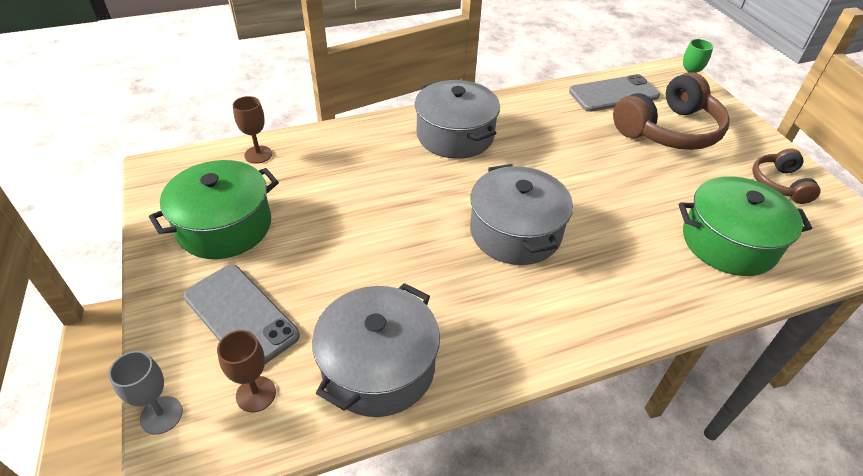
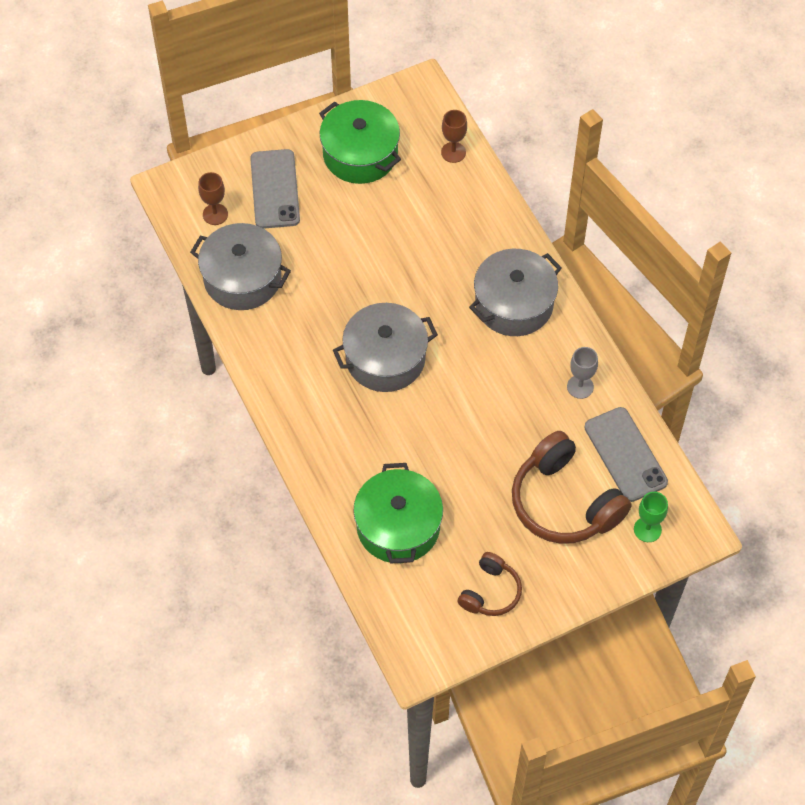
camera: 85 degrees right, 15 degrees up
(161, 415) = (196, 170): grey goblet -> grey goblet (580, 387)
(241, 315) = (275, 189): grey phone -> grey phone turned 45 degrees counterclockwise
(779, 184) = (490, 592): brown headphones -> brown headphones turned 120 degrees clockwise

